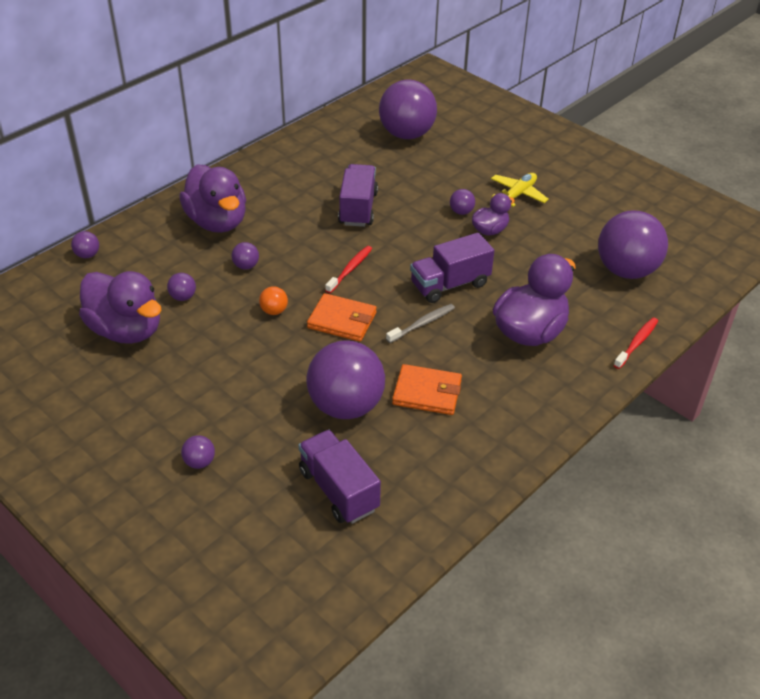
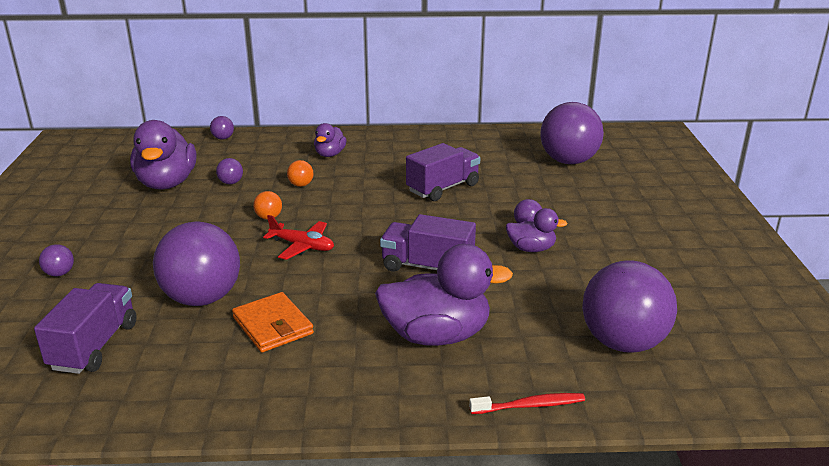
camera: 45 degrees right, 15 degrees down
(217, 222) = (330, 154): purple duck -> purple duck, size x0.53
(246, 266) = (301, 185): purple ball -> orange ball
(342, 320) = (302, 246): orange wallet -> red plane
(350, 269) = (367, 220): red toothbrush -> none
(422, 324) = (356, 280): grey toothbrush -> none
(517, 195) = (604, 237): yellow plane -> none

